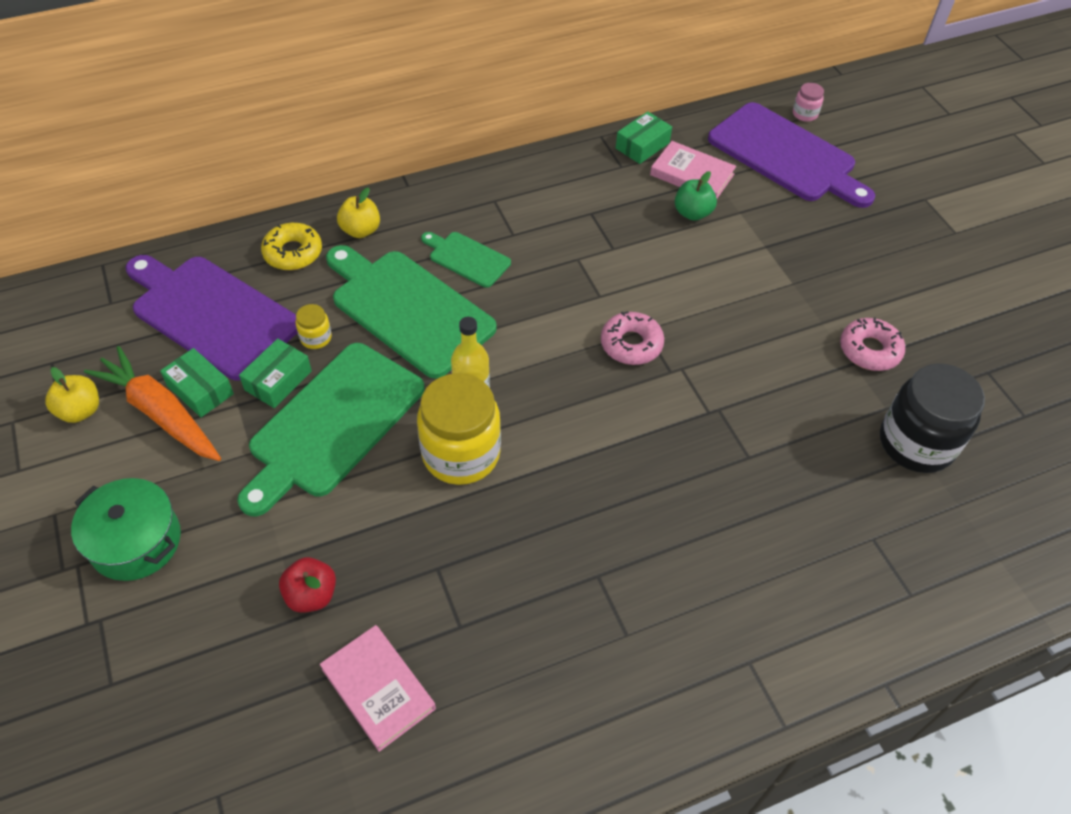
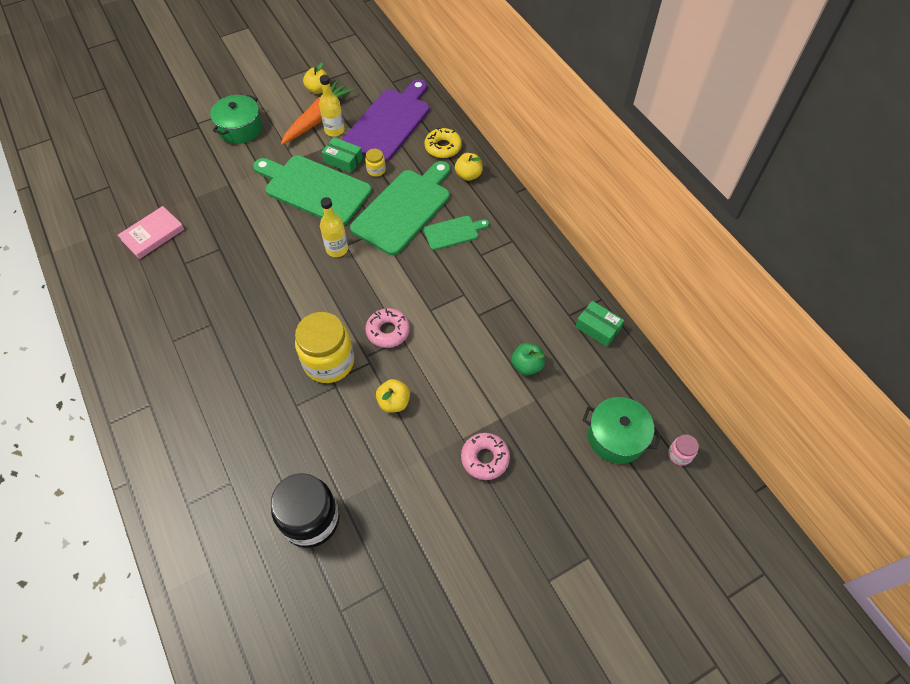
camera: 85 degrees right, 5 degrees up
(200, 390) = (334, 130): green box -> yellow bottle
(311, 595) = (206, 199): red apple -> none
(461, 454) = (295, 249): yellow jar -> yellow jar (329, 362)
(467, 258) = (453, 232): green cutting board -> green cutting board turned 45 degrees clockwise
(692, 175) = (572, 364): pink book -> none
(744, 346) = (394, 402): none -> yellow apple
(786, 155) = (616, 437): purple cutting board -> green pot
(869, 350) = (398, 492): pink donut -> pink donut (485, 458)

